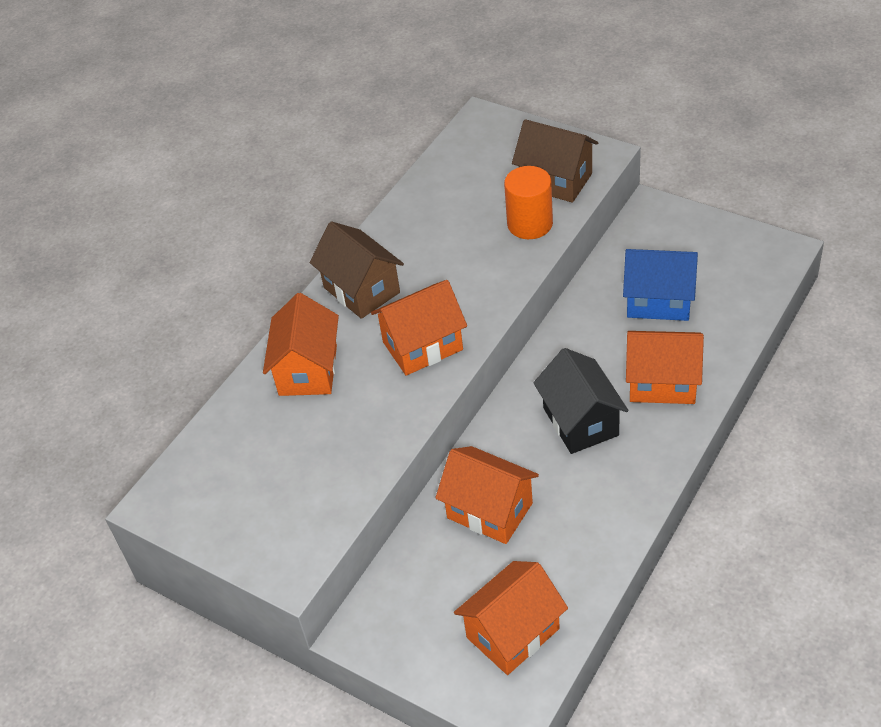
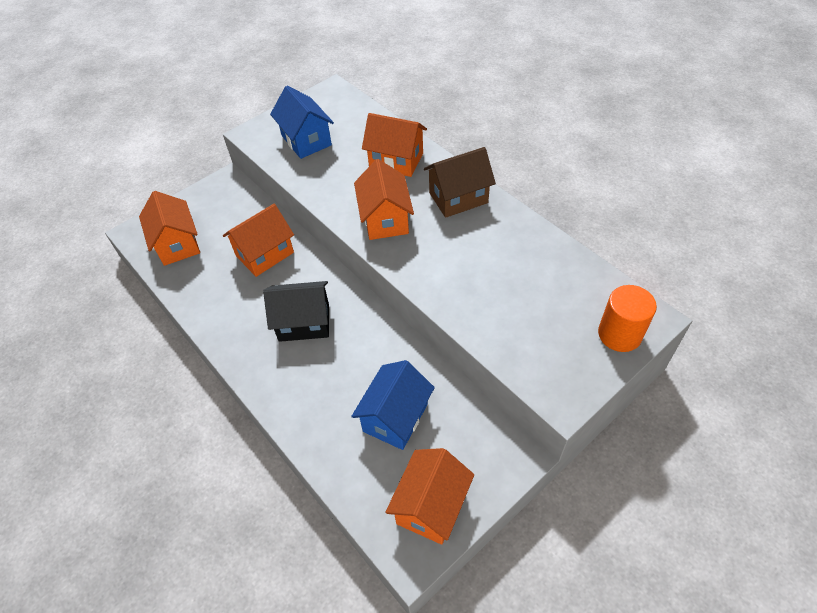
camera: 105 degrees right, 5 degrees up
(289, 490) = (306, 140): none -> blue house
(530, 224) = (486, 315): orange cylinder -> orange cylinder (619, 334)
(556, 180) = (538, 350): brown house -> none
(662, 383) = (309, 387): orange house -> orange house (431, 506)

